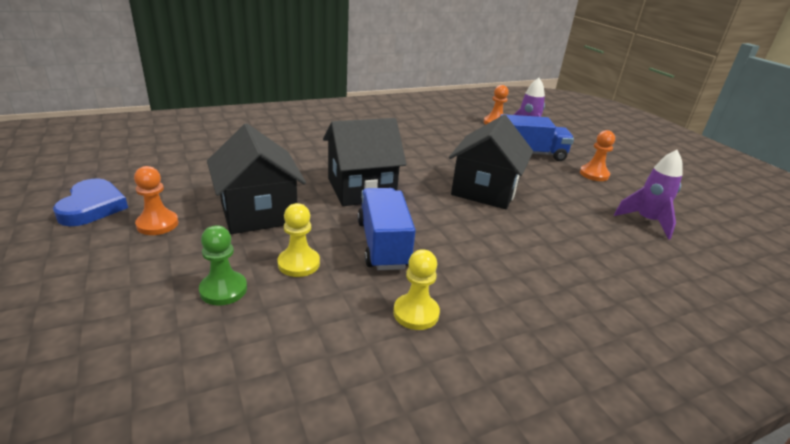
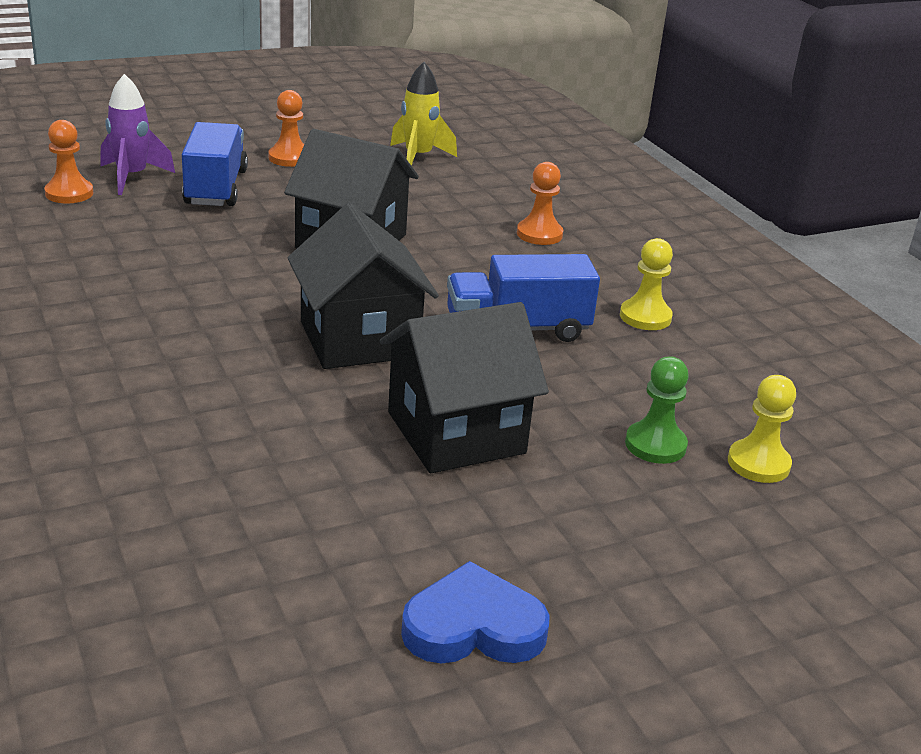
camera: 90 degrees left, 0 degrees up
(157, 224) = (515, 532): orange pawn -> orange pawn (539, 234)
(298, 263) = (581, 391): yellow pawn -> yellow pawn (758, 463)
(646, 221) = (418, 157): purple rocket -> yellow rocket

